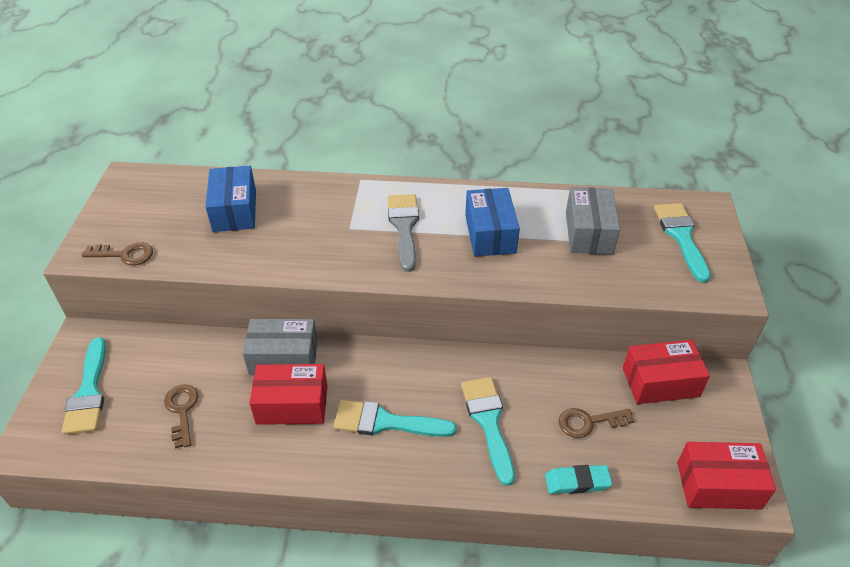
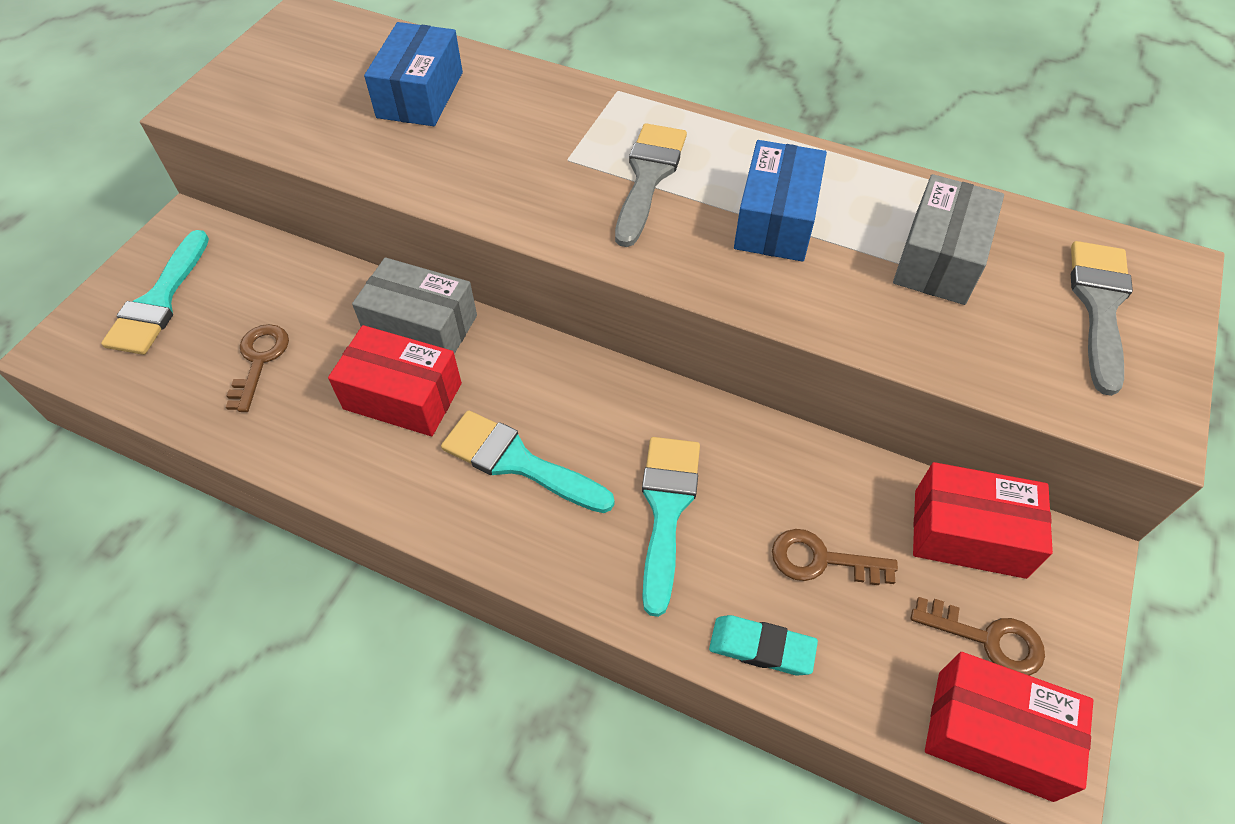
camera: 20 degrees right, 10 degrees up
(125, 255) = (249, 122): brown key -> brown key (988, 639)
(681, 236) = (1099, 306): turquoise brush -> grey brush

